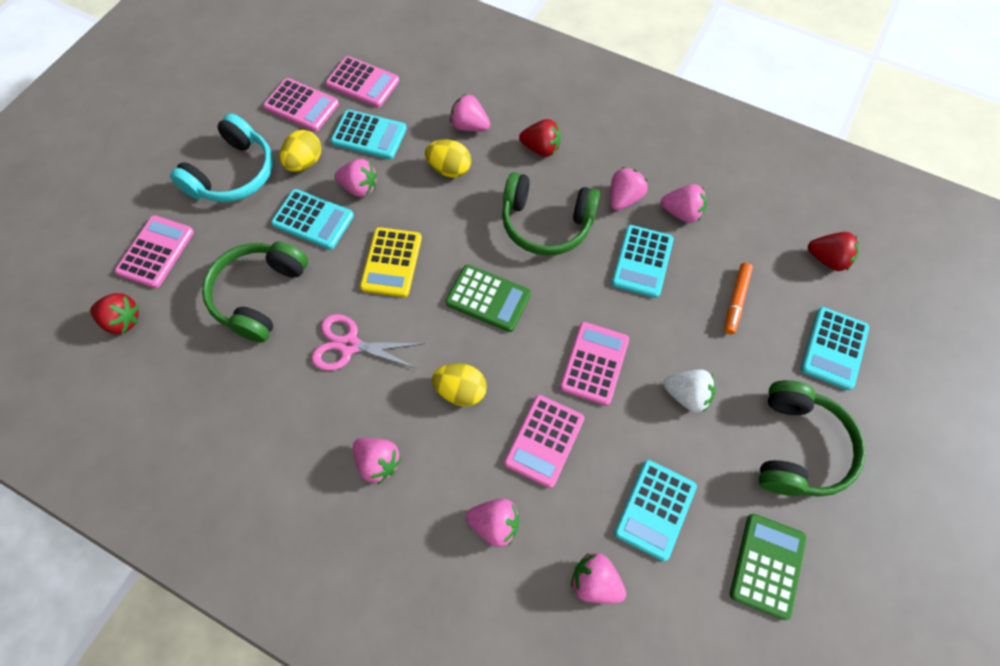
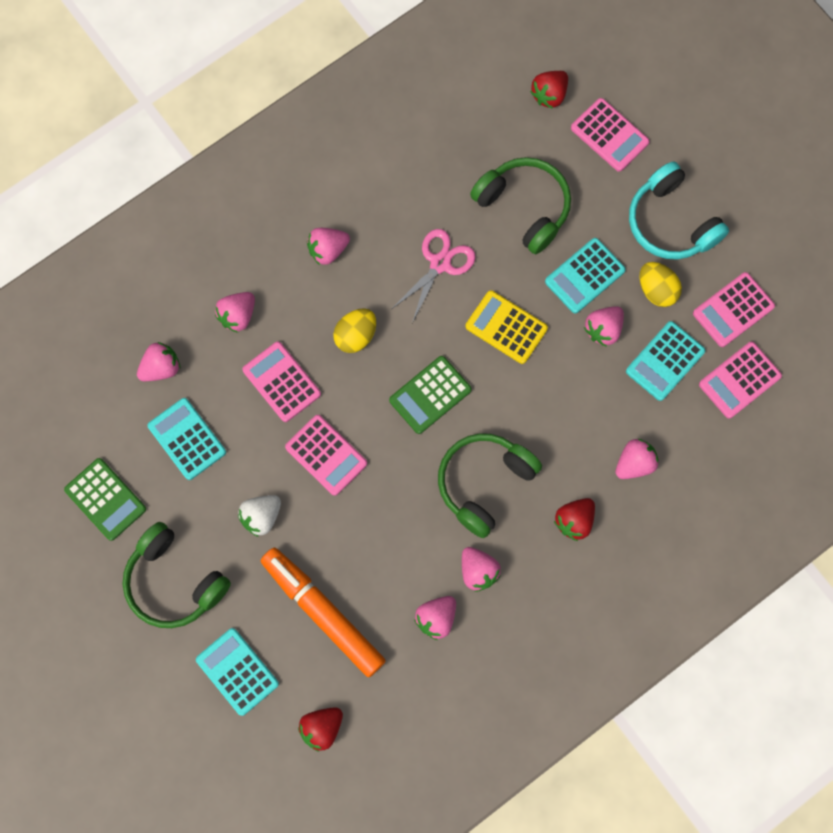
camera: 115 degrees right, 10 degrees up
(449, 169) = (588, 421): yellow egg -> none
(642, 261) = (402, 550): turquoise calculator -> none
(736, 301) = (323, 613): orange marker -> orange marker, size x2.01

